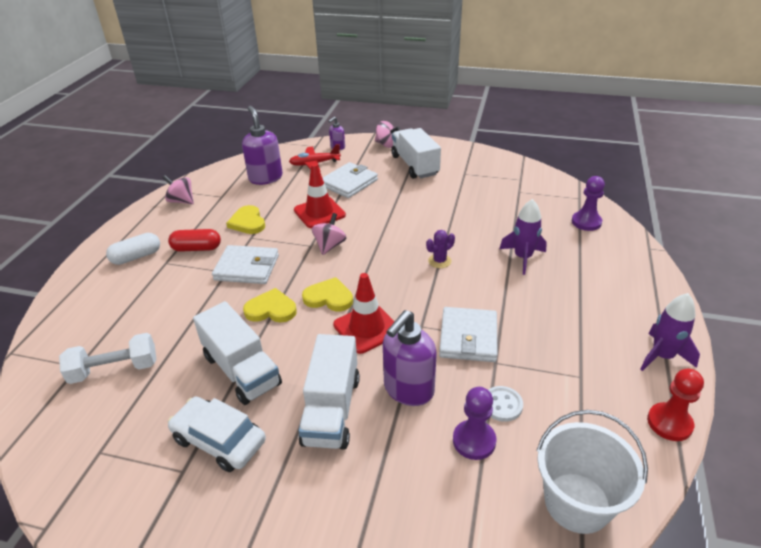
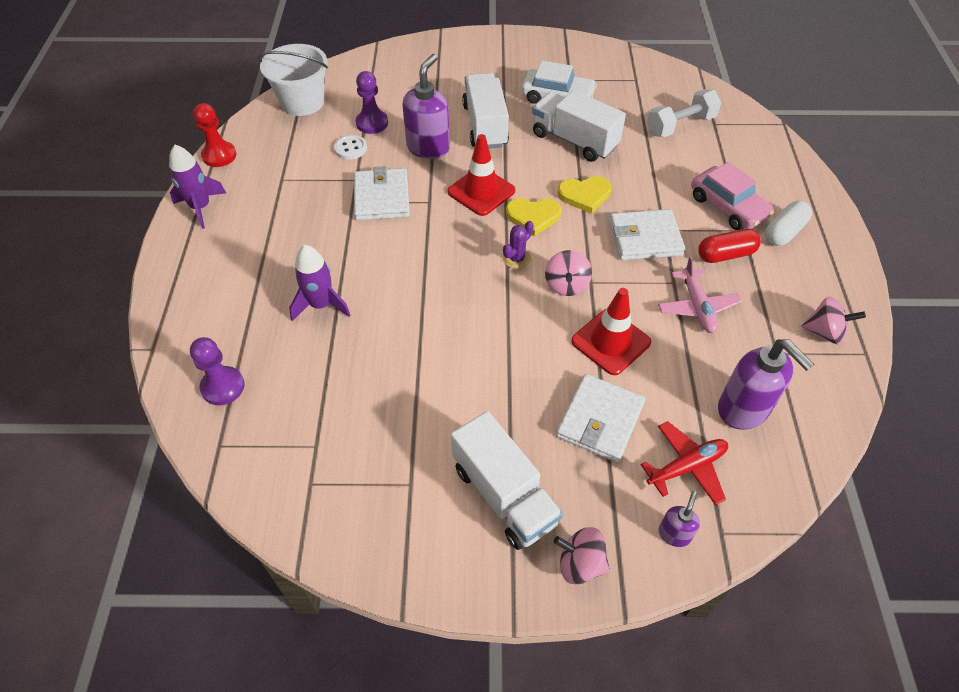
camera: 165 degrees right, 15 degrees up
(157, 281) = (728, 206): none -> pink car
(248, 222) = (697, 307): yellow heart -> pink plane
(439, 261) = (423, 283): purple cactus -> purple cactus (517, 259)

